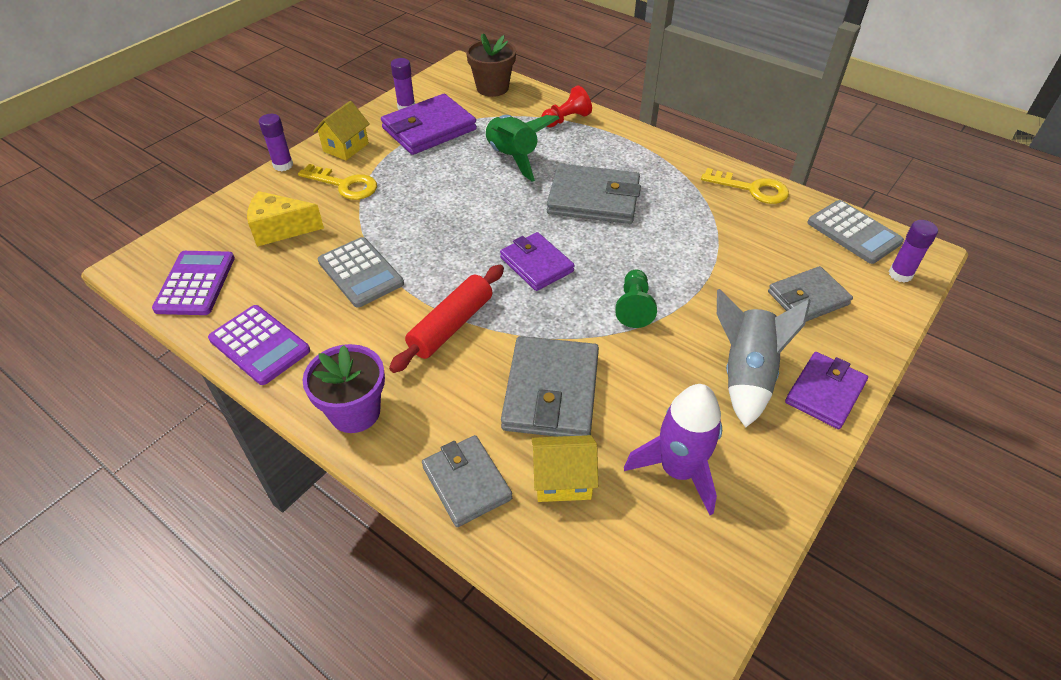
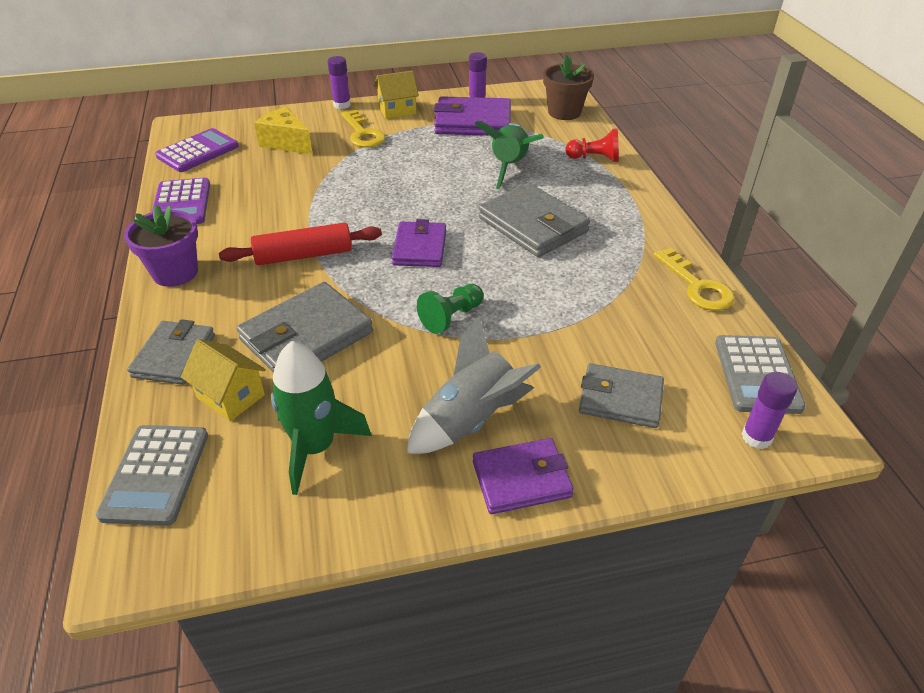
camera: 40 degrees right, 5 degrees down
(360, 273) = (296, 192): grey calculator -> grey calculator (156, 474)
(678, 470) = (315, 447): purple rocket -> green rocket

